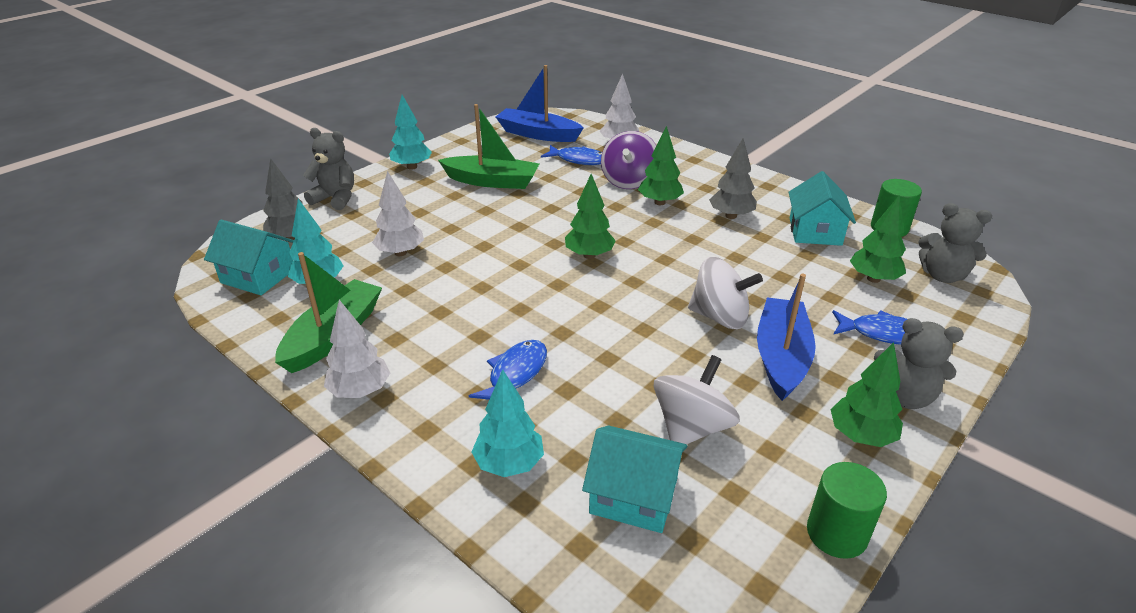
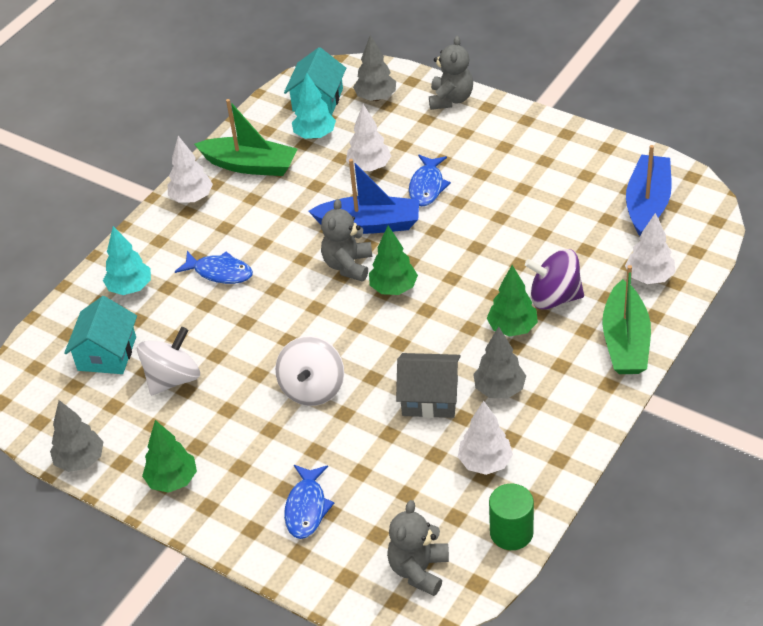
camera: 85 degrees right, 10 degrees up
(412, 167) = (530, 129): turquoise tree -> none
(492, 181) = (518, 193): green boat -> green boat (625, 341)
(579, 160) = (592, 249): blue fish -> blue fish (427, 186)
(691, 427) = (173, 379): white spinning top -> white spinning top turned 75 degrees counterclockwise
(738, 250) = (430, 397): none -> grey house
(781, 357) = (262, 432): blue boat -> blue boat (369, 224)
(815, 231) = (485, 463): turquoise house -> white tree
(836, 533) = (80, 460): green cylinder -> grey tree
(873, 279) = (399, 508): green tree -> none
(904, 396) = (221, 514): grey teddy bear -> grey teddy bear (348, 265)

